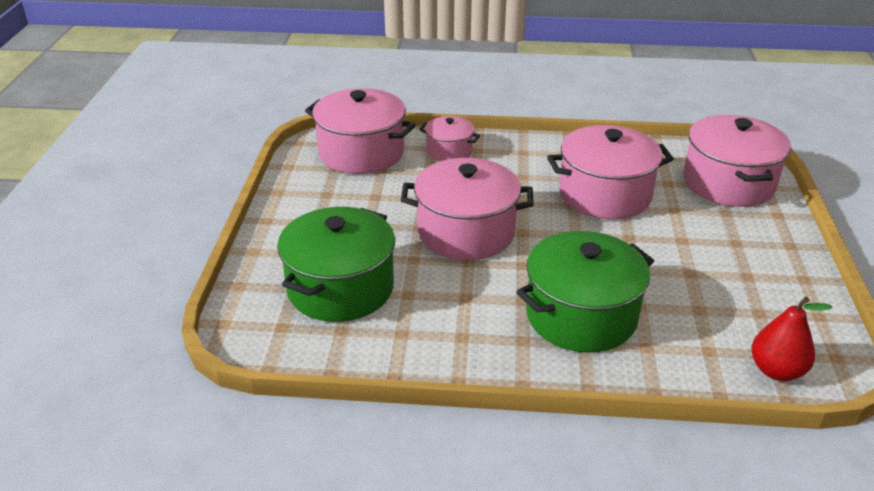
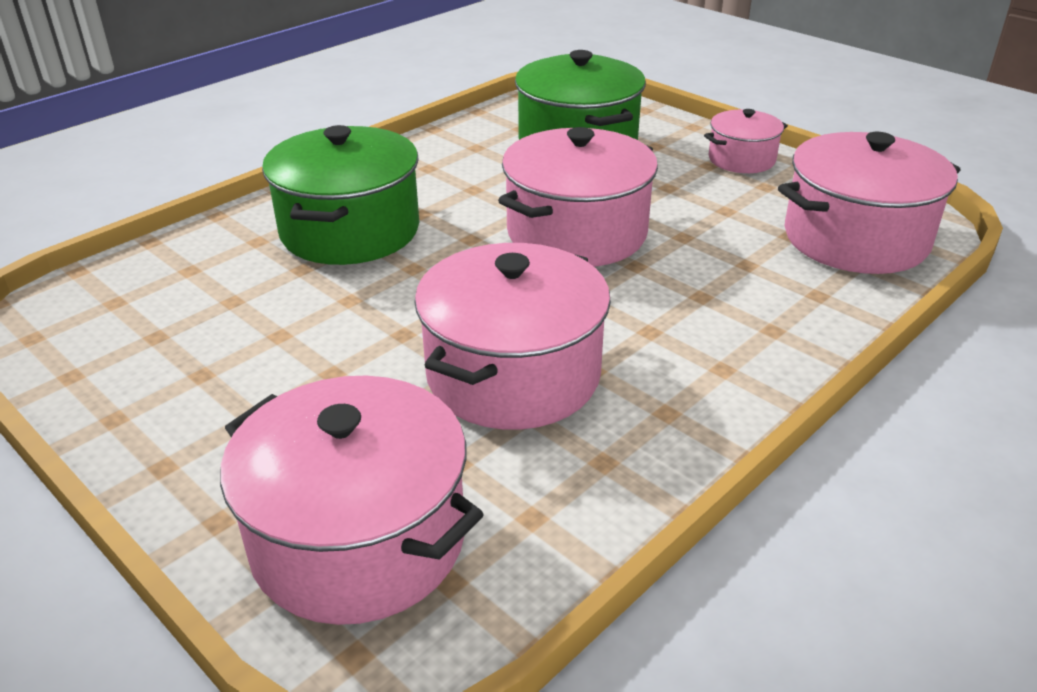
camera: 130 degrees right, 0 degrees up
(449, 151) = (794, 304): pink pot -> pink pot (741, 159)
(776, 370) = (102, 289): red pear -> none

